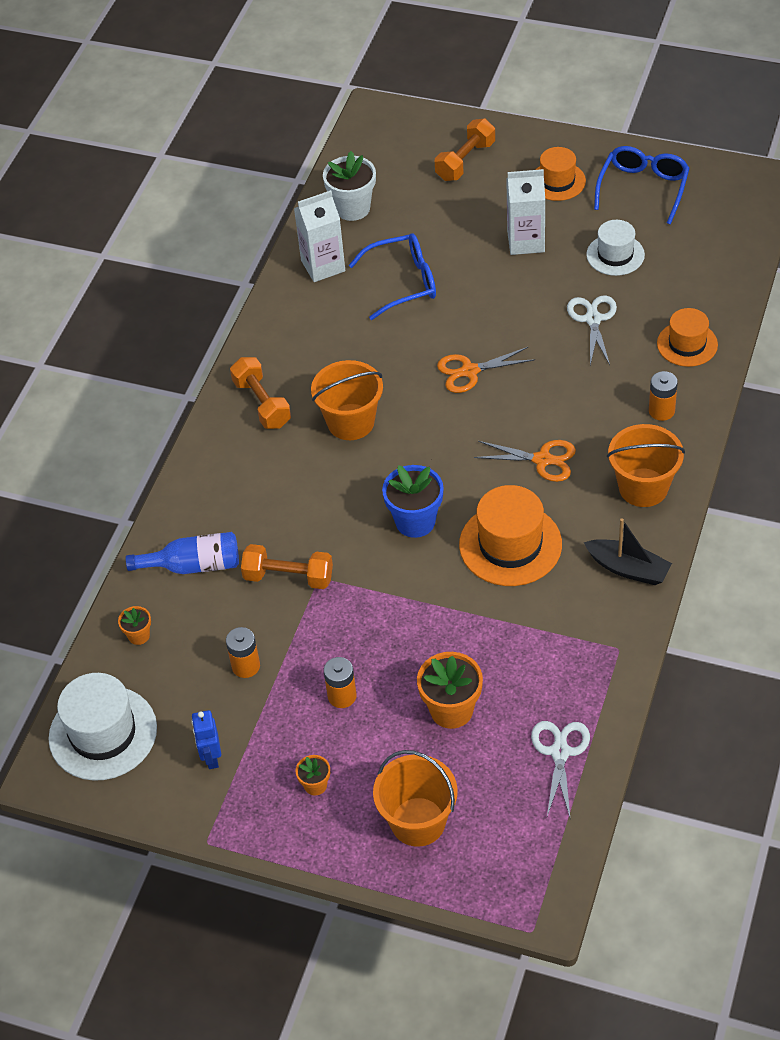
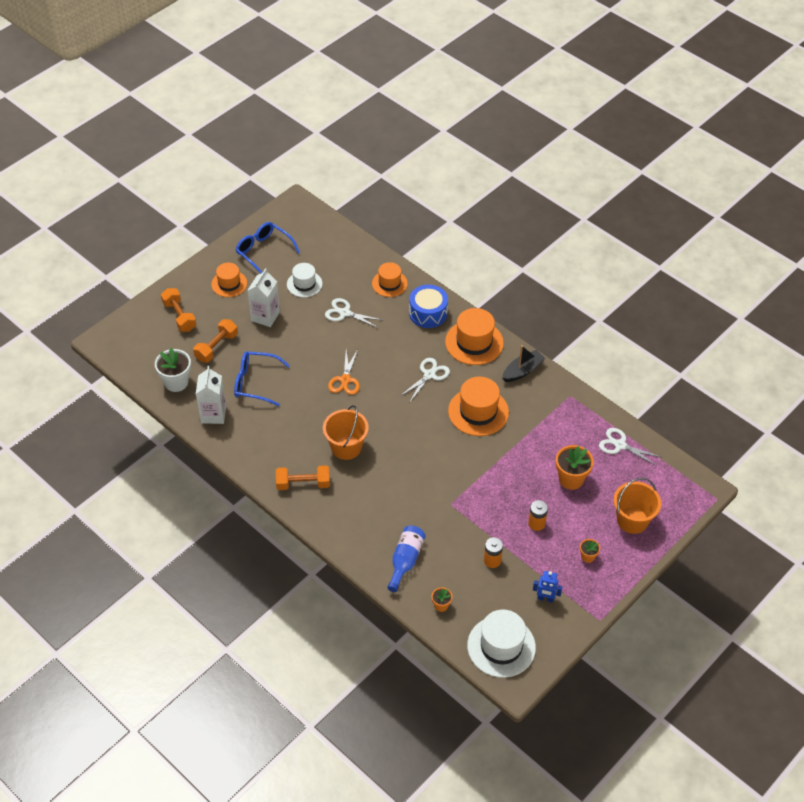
camera: 70 degrees left, 0 degrees up
(288, 577) = (441, 518): orange dumbbell -> orange dumbbell (216, 347)
(403, 282) = (255, 382): blue glasses -> blue glasses turned 90 degrees counterclockwise
(415, 521) = (437, 446): blue flower pot -> none
(542, 460) = (429, 375): orange scissors -> white scissors
(643, 487) = (474, 342): orange bucket -> orange hat
(661, 411) = (428, 313): orange battery -> blue drum

